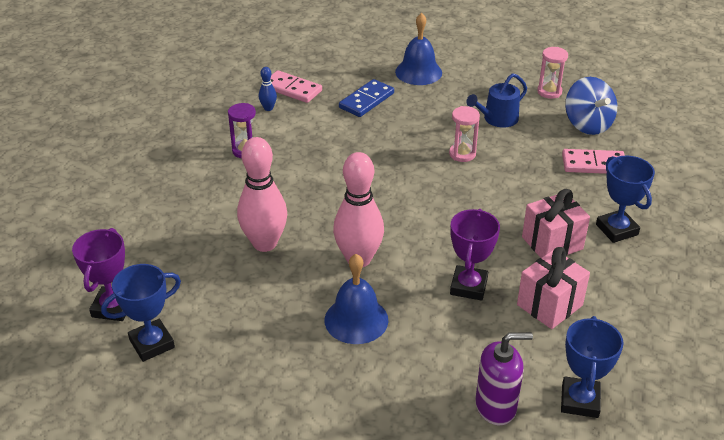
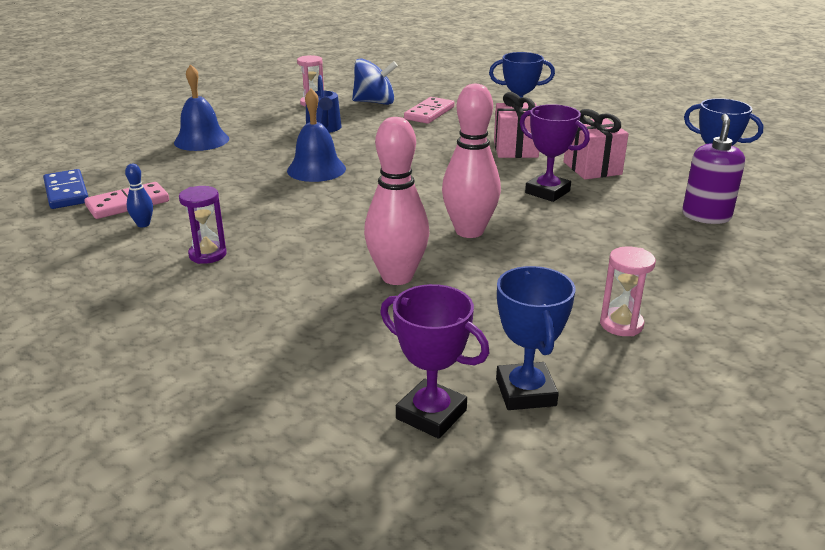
camera: 65 degrees left, 10 degrees down
(356, 320) = (561, 252): blue bell -> blue bell (316, 169)
(366, 100) = (211, 172): blue domino -> blue domino (66, 192)
(462, 154) = (357, 152): pink hourglass -> pink hourglass (621, 324)

